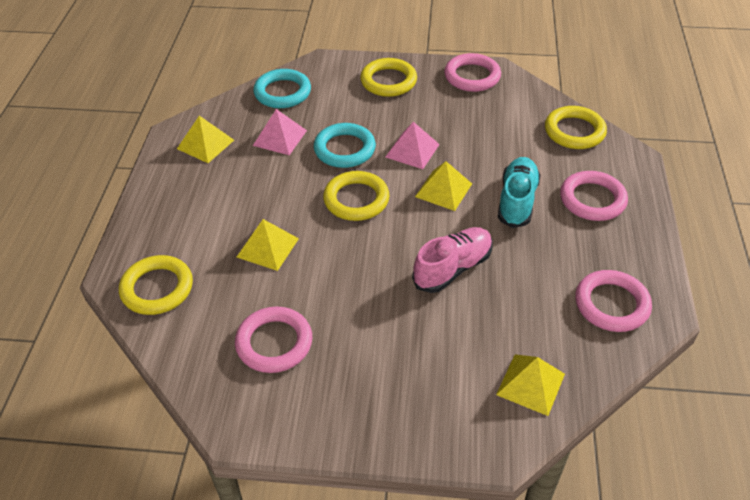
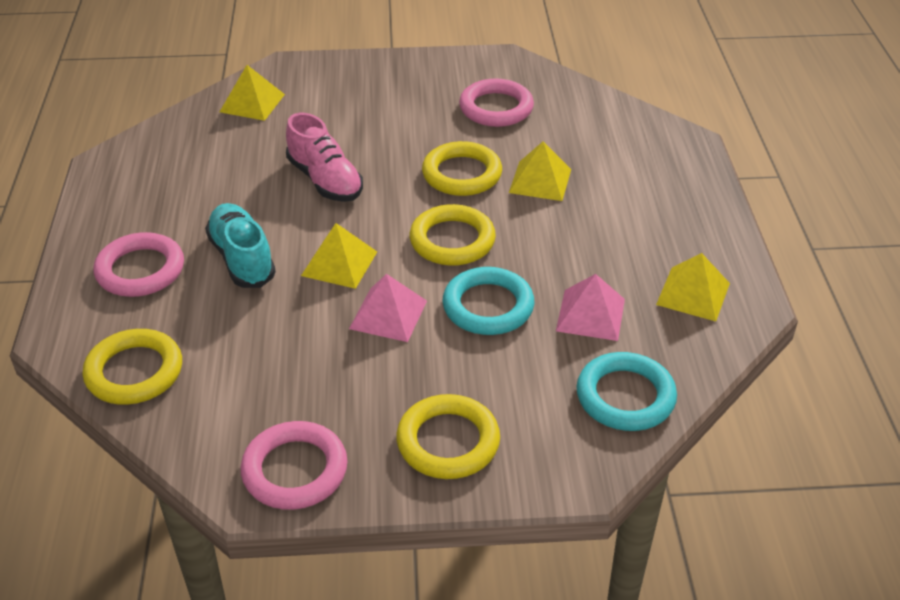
camera: 170 degrees right, 5 degrees down
(157, 288) = (637, 136): yellow ring -> yellow ring (462, 174)
(452, 268) = (325, 180): pink shoe -> pink shoe turned 75 degrees counterclockwise
(517, 201) = (242, 259): turquoise shoe -> turquoise shoe turned 150 degrees clockwise
(611, 304) = (156, 165): pink ring -> none

